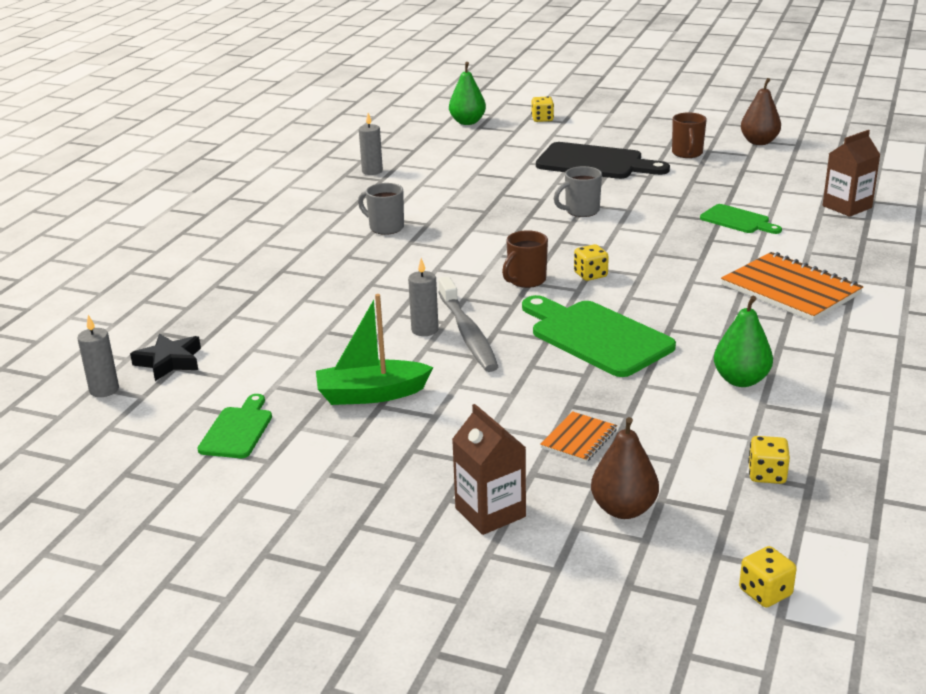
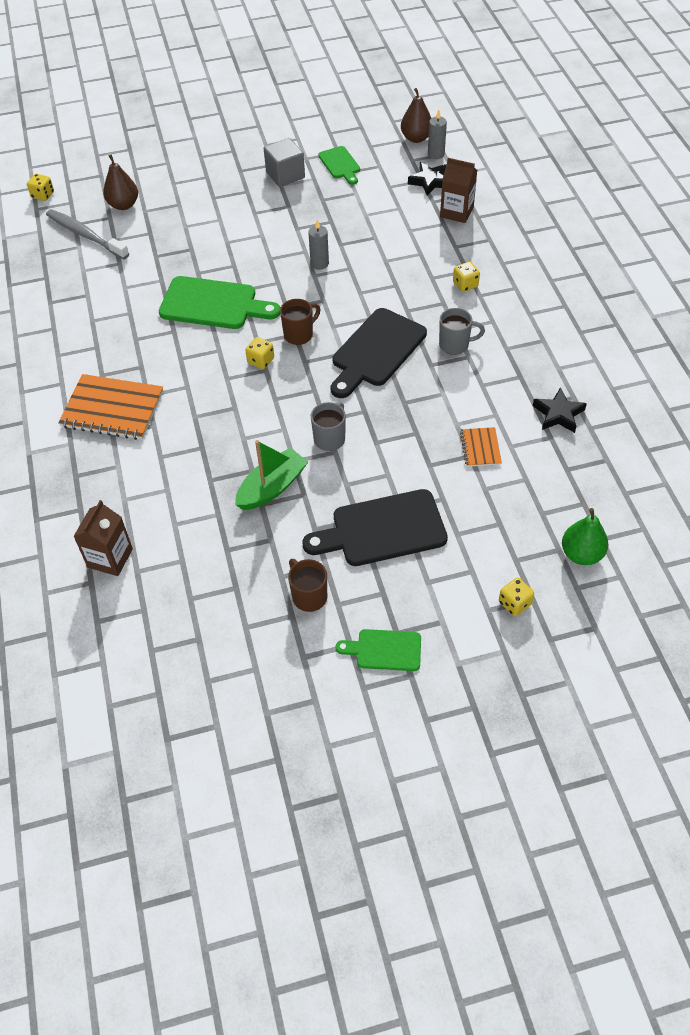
camera: 145 degrees right, 25 degrees up
(330, 448) = (285, 175): none -> grey cube
(371, 394) = (300, 210): green boat -> green boat (272, 487)
(372, 171) = (558, 414): grey candle -> black star
(464, 246) = (376, 351): none -> black cutting board
(468, 333) = (292, 272): grey toothbrush -> grey toothbrush (85, 235)
(490, 512) = (182, 179): brown carton -> brown carton (456, 212)
(526, 280) = (299, 334): brown mug -> brown mug turned 45 degrees clockwise
(579, 439) = (170, 231): orange notebook -> orange notebook (480, 448)
(737, 220) = (194, 487): green cutting board -> green cutting board (384, 650)
(741, 380) = (107, 307): green pear -> none
(759, 142) = (251, 665): brown pear -> brown pear (416, 138)
(767, 475) = (65, 251): yellow dice -> yellow dice (465, 284)

